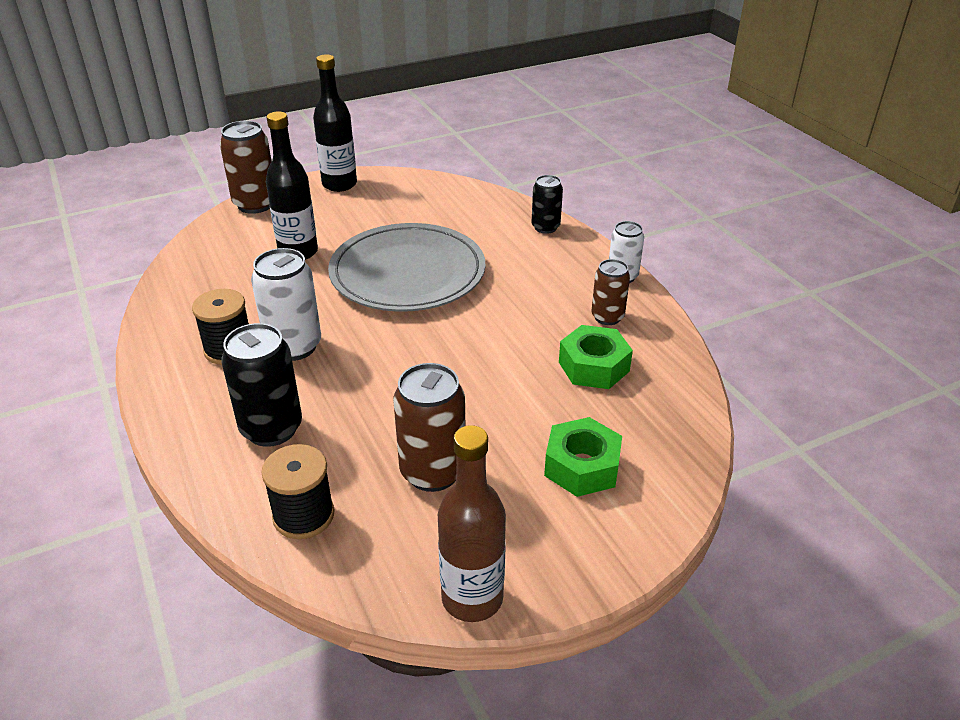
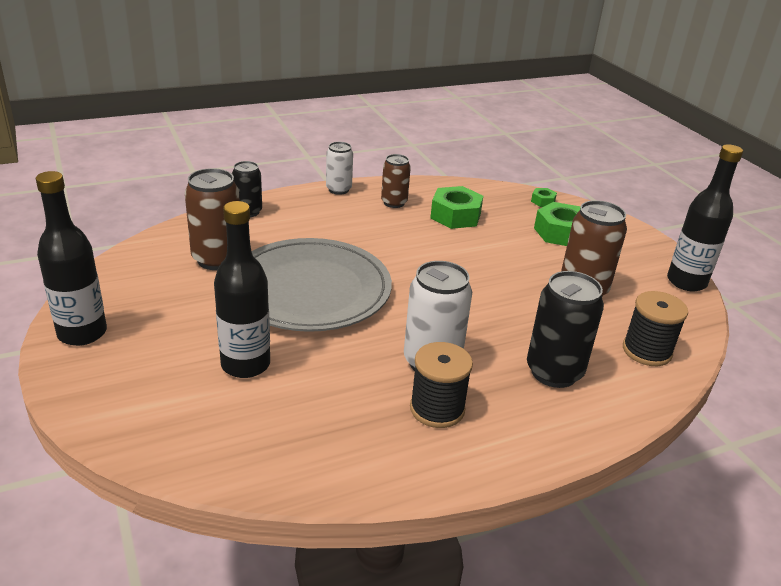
camera: 90 degrees left, 5 degrees down
(255, 204) = (99, 409): brown can -> brown can (217, 259)
(472, 598) = (686, 282): brown bottle -> black bottle
(677, 456) = (543, 201): none -> green nut

